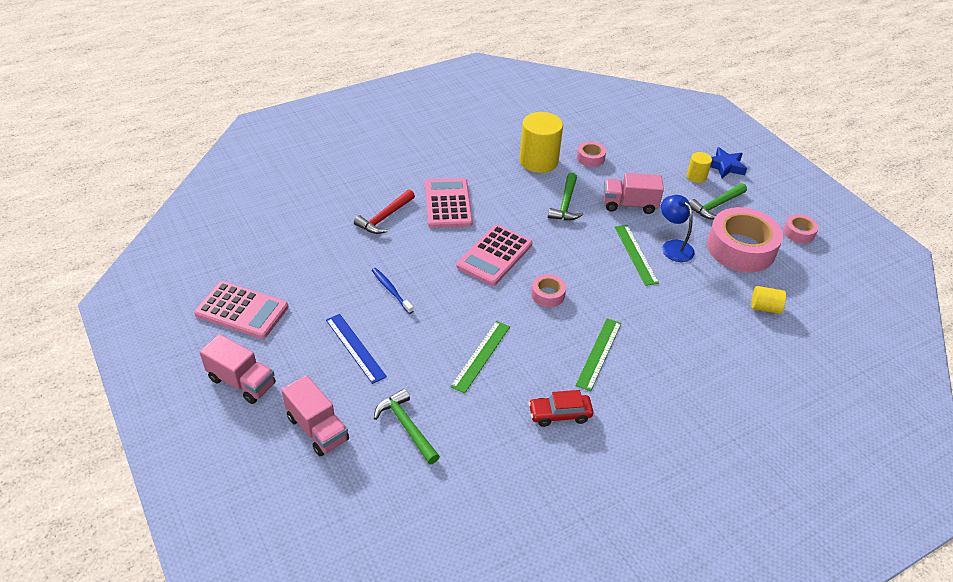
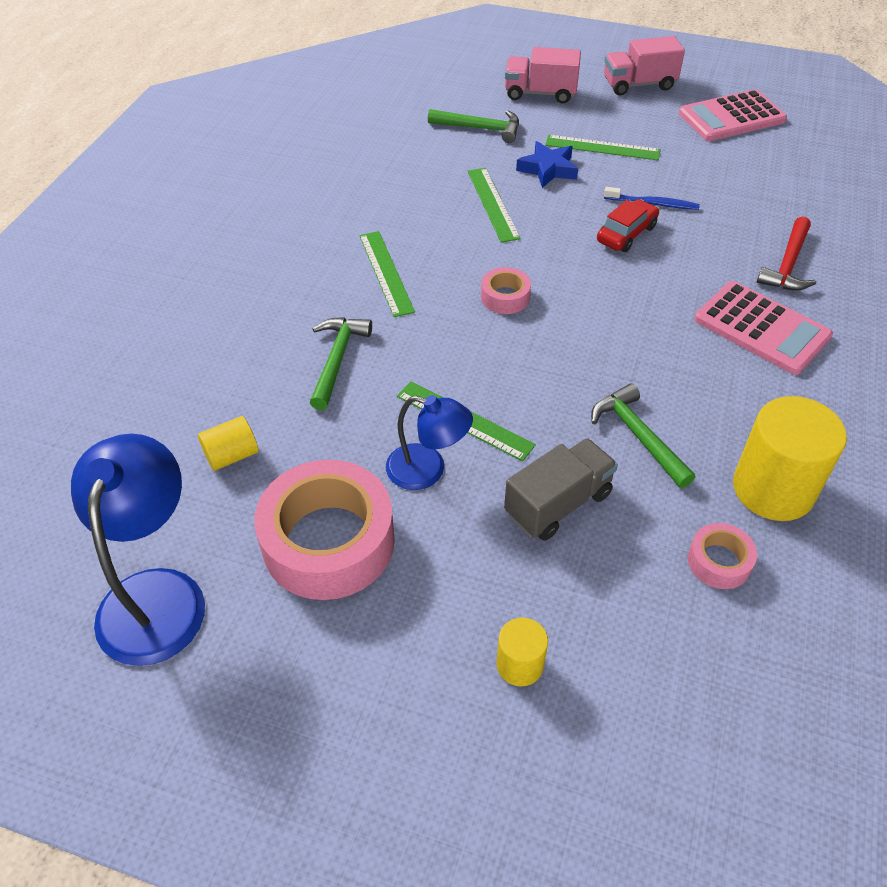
camera: 140 degrees right, 5 degrees up
(355, 348) = (602, 147): blue ruler -> green ruler
(385, 217) = (788, 264): red hammer -> red hammer turned 150 degrees counterclockwise
(494, 255) = (617, 302): pink calculator -> none
(560, 414) = (368, 203): red car -> red car (626, 234)
(629, 205) = (558, 504): pink truck -> grey truck
(716, 205) = (431, 612): green hammer -> green hammer (337, 360)
(725, 166) = (495, 747): blue star -> blue star (548, 169)
(799, 233) = (251, 655): pink tape -> none
(831, 273) = (156, 594): none -> blue lamp

